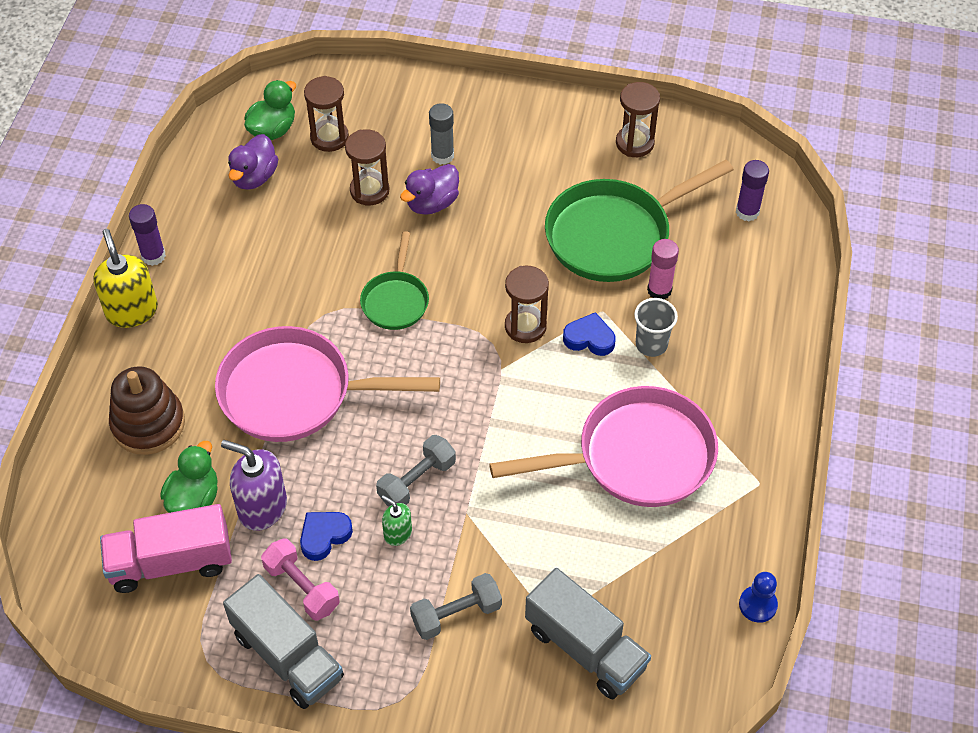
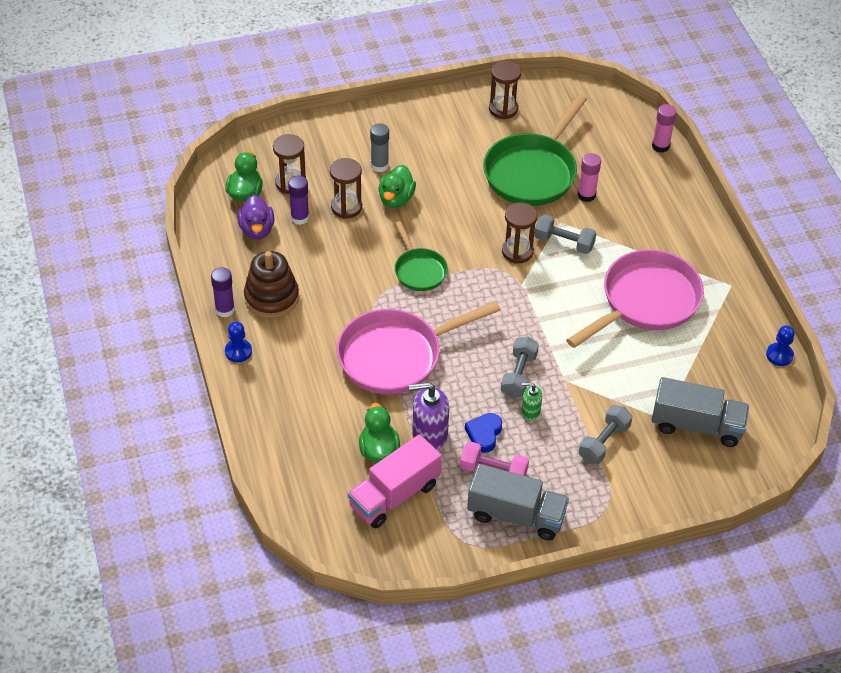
camera: 30 degrees left, 5 degrees down
(132, 311) = (238, 351): yellow soap dispenser -> blue pawn
(148, 424) = (309, 418): brown stacking toy -> brown stacking toy (271, 297)
(432, 203) = (396, 199): purple duck -> green duck
(589, 338) = (564, 242): blue heart -> grey dumbbell
(651, 344) = (605, 230): grey cup -> none
(747, 212) = (606, 125): purple glue stick -> purple glue stick (300, 218)
(796, 265) = (660, 146): none -> pink glue stick

